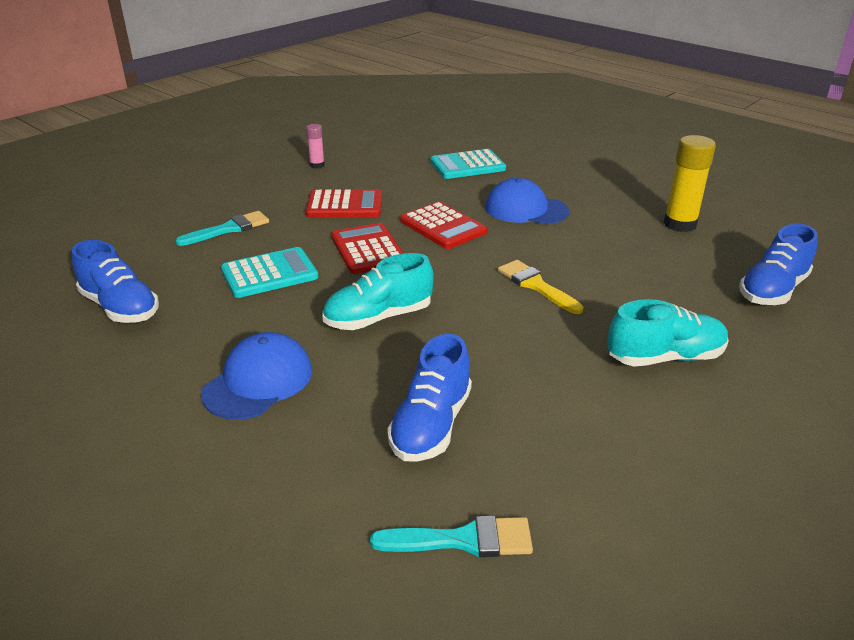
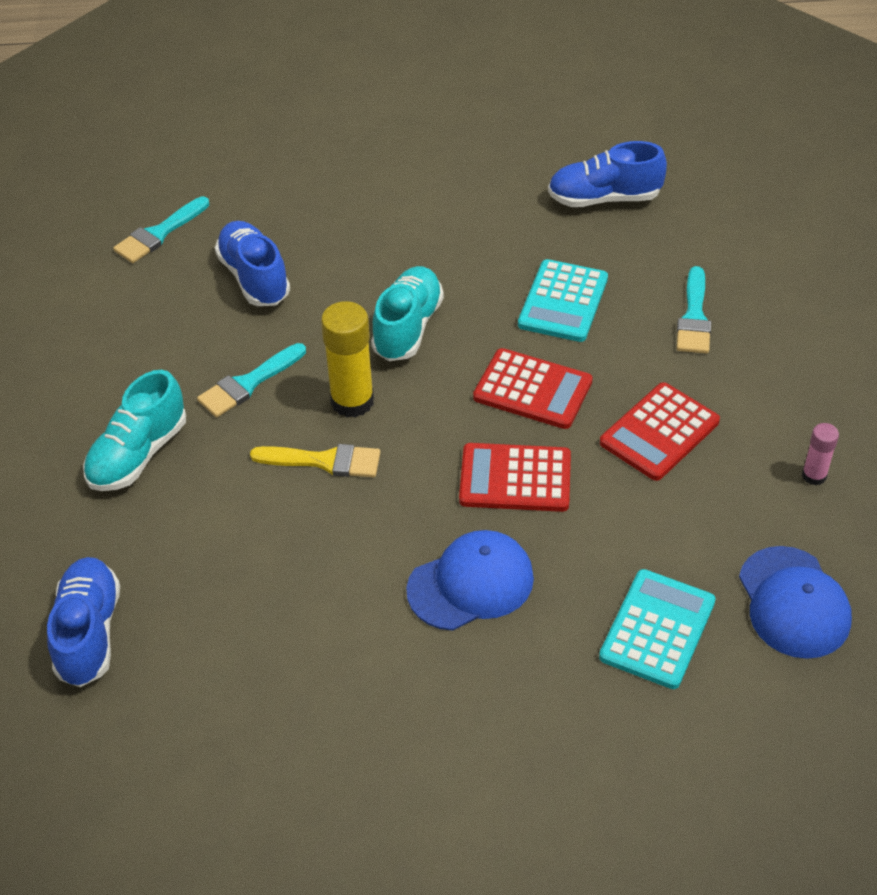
camera: 135 degrees right, 15 degrees up
(258, 381) = (408, 225): blue cap -> blue cap (793, 603)
(534, 352) = (248, 383): none -> turquoise brush
(680, 224) = (269, 699): yellow glue stick -> yellow glue stick (352, 401)

